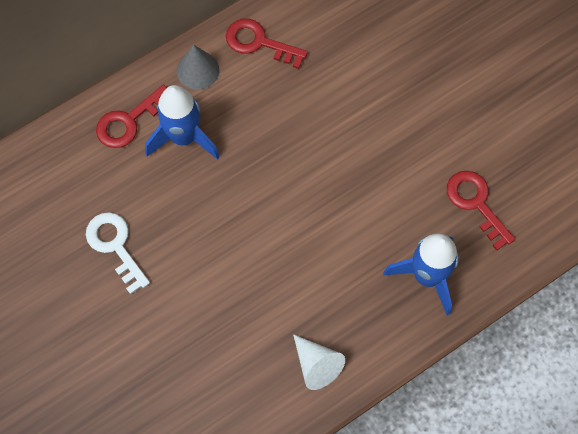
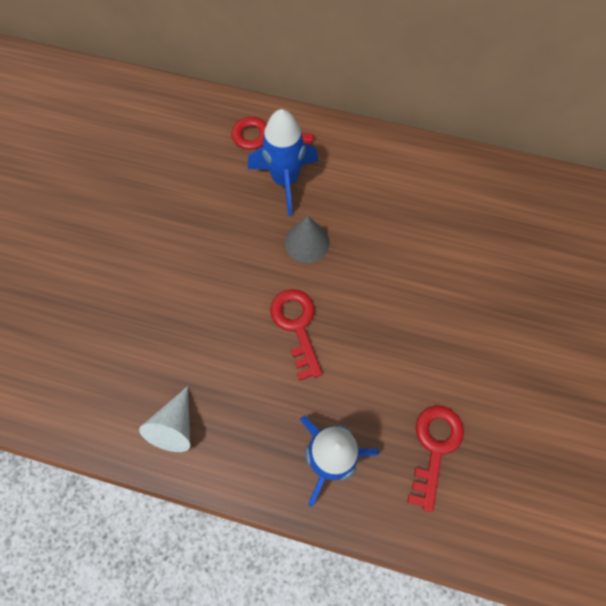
camera: 50 degrees right, 0 degrees up
(115, 246) = (158, 203): white key -> none
(198, 70) = (347, 148): grey cone -> grey cone (307, 242)
(259, 42) = (411, 170): red key -> red key (297, 326)

